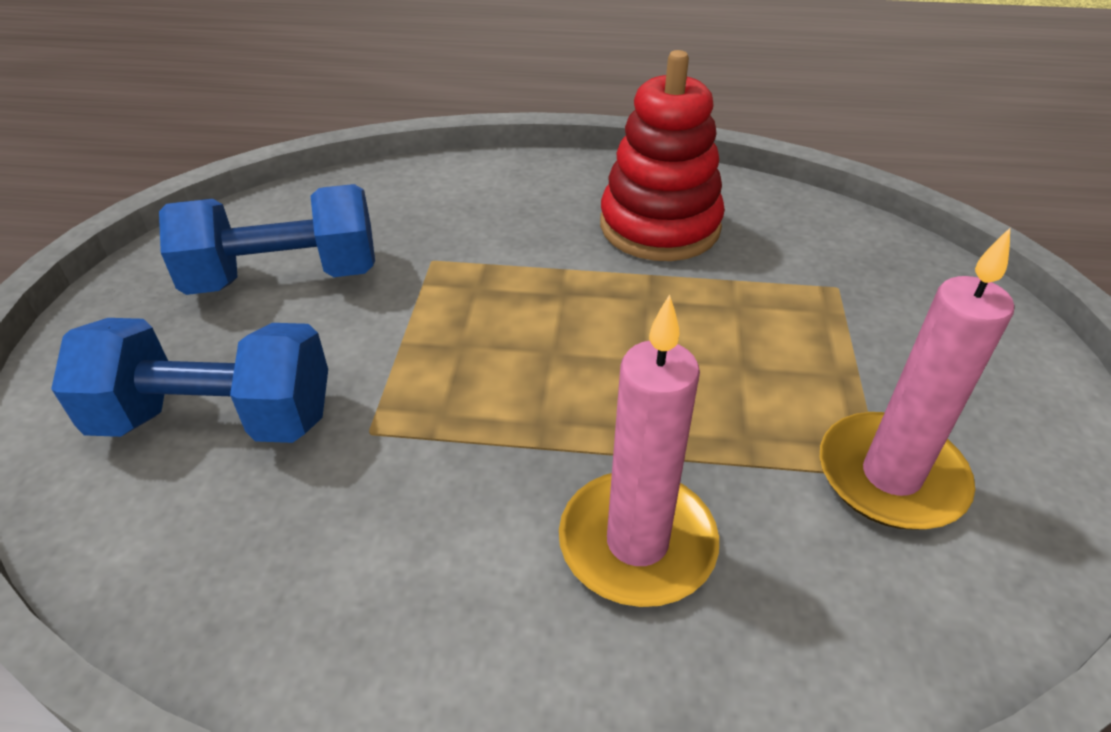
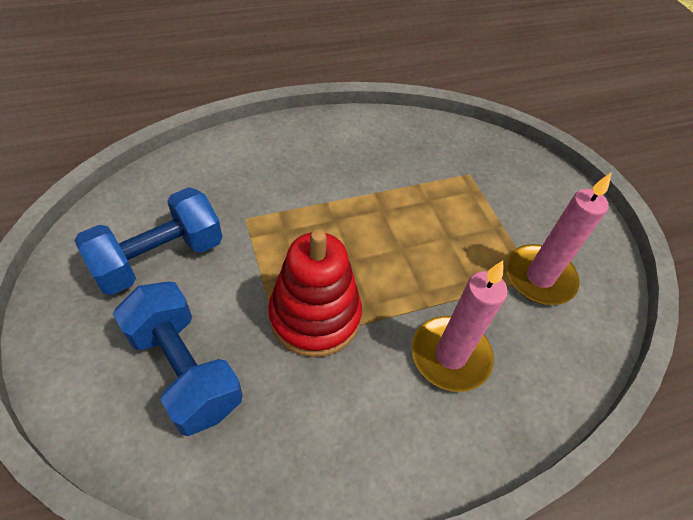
camera: 30 degrees left, 10 degrees up
(216, 419) = (184, 370): blue dumbbell -> blue dumbbell turned 75 degrees clockwise
(659, 226) = (362, 158): red stacking toy -> red stacking toy (315, 316)

